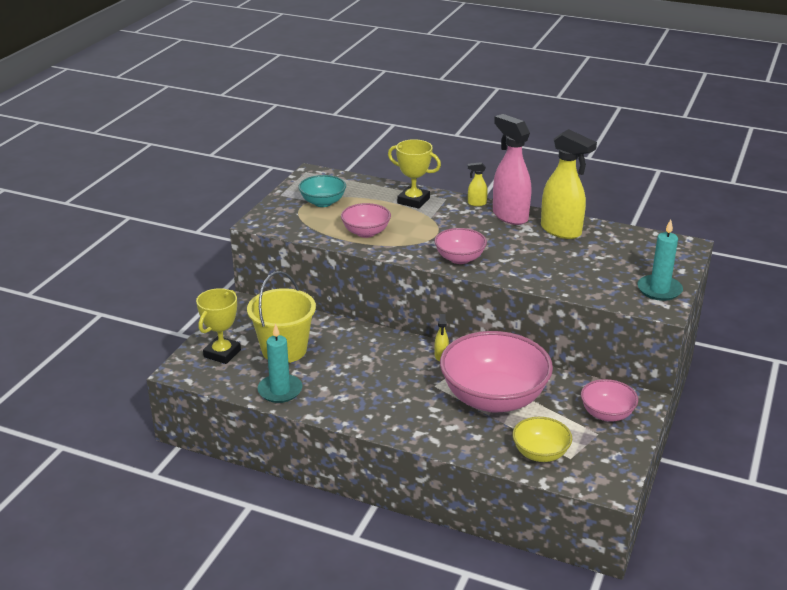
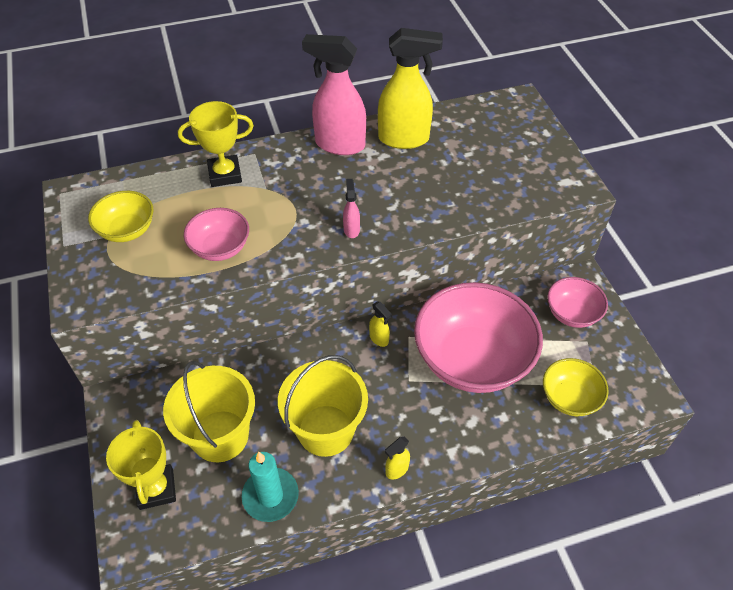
camera: 40 degrees left, 20 degrees up
(323, 202) = (127, 230): turquoise bowl -> yellow bowl
(349, 380) = (326, 430): none -> yellow bucket
(459, 258) = (351, 229): pink bowl -> pink spray bottle
(476, 203) = (291, 144): yellow spray bottle -> yellow spray bottle (396, 470)
(659, 290) = (554, 167): turquoise candle -> none

